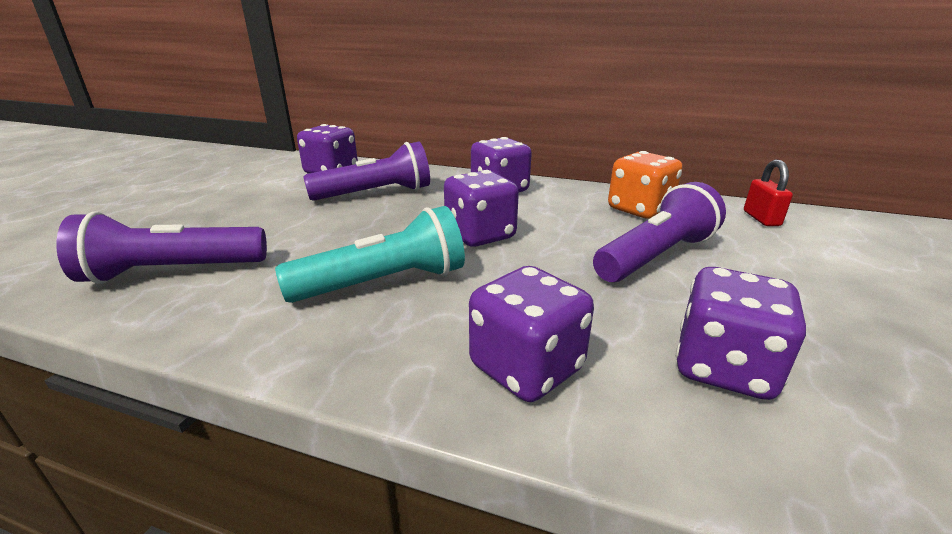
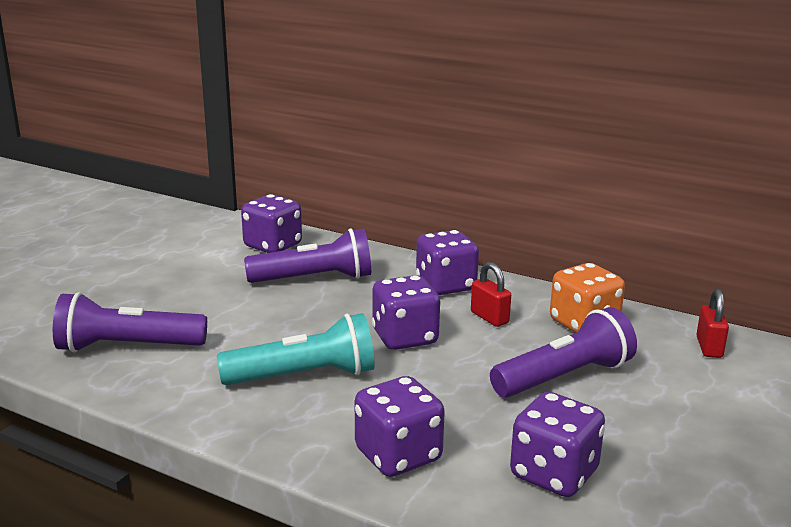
camera: 10 degrees right, 5 degrees down
(552, 211) = (489, 318): none -> red padlock

